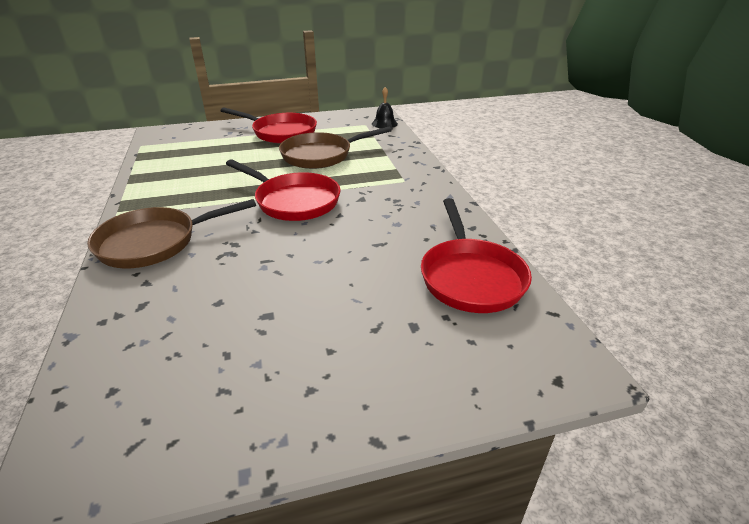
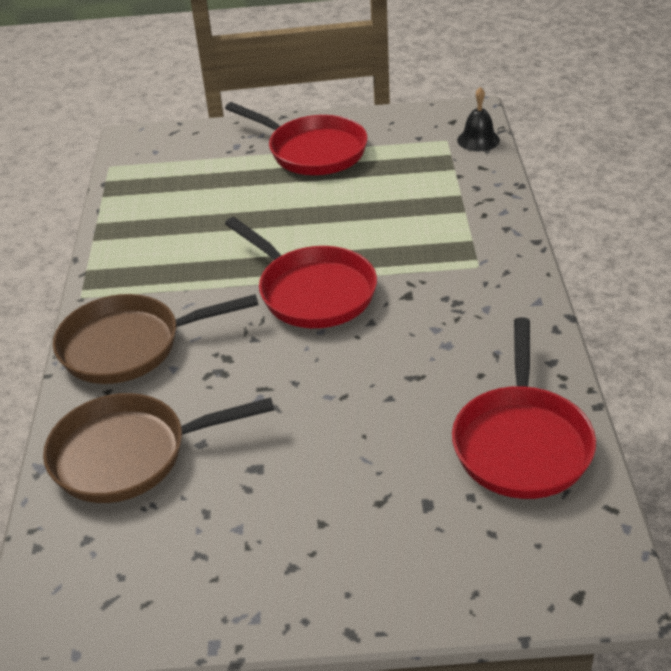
camera: 15 degrees right, 5 degrees up
(321, 155) = (365, 204): brown pan -> brown pan (129, 454)

